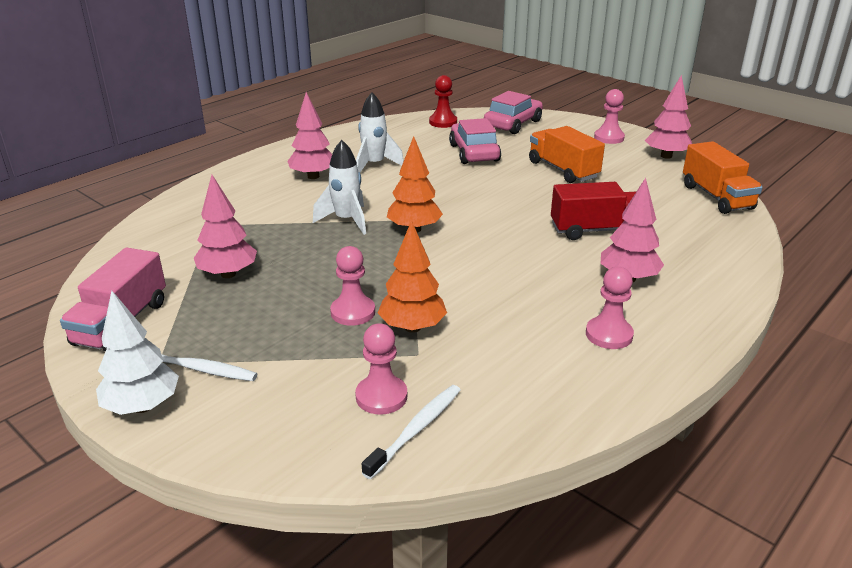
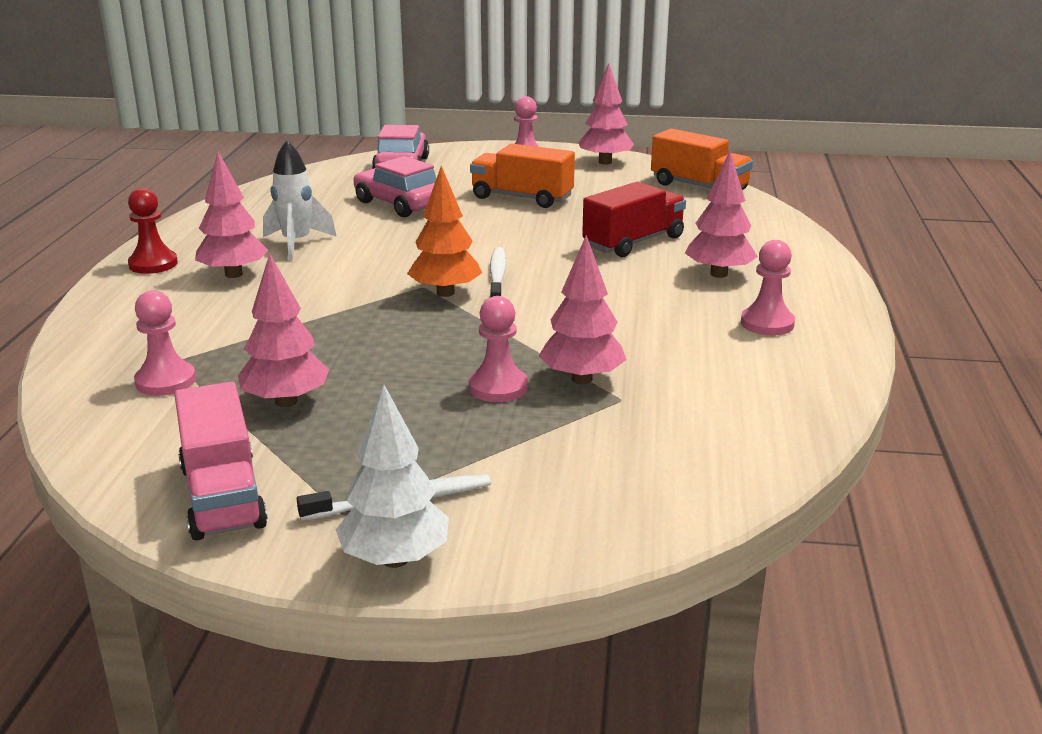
camera: 35 degrees left, 5 degrees down
(346, 221) = (351, 307): white rocket -> none
(381, 396) = (642, 446): pink pawn -> pink pawn (165, 381)
(412, 327) = (582, 379): orange tree -> pink tree
(416, 429) = (716, 458): white toothbrush -> white toothbrush (497, 277)
(443, 122) = (314, 181): red pawn -> red pawn (153, 264)

